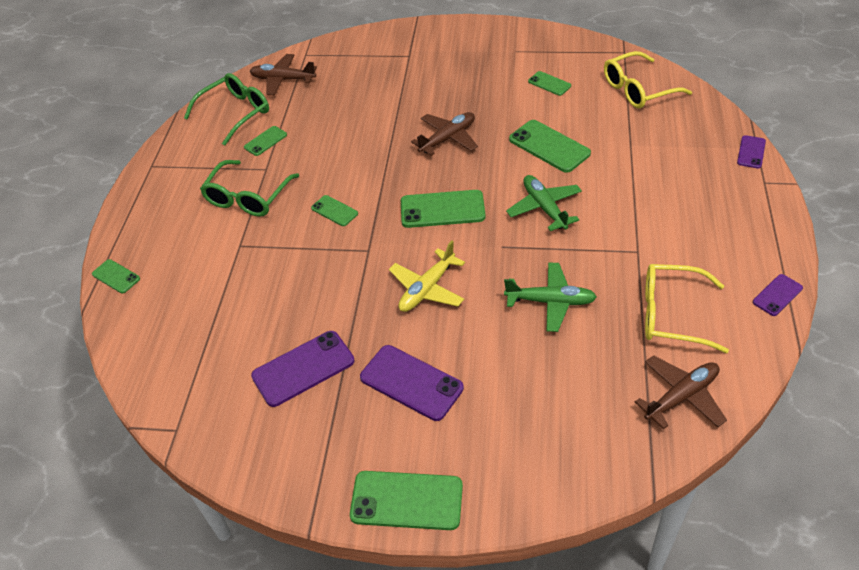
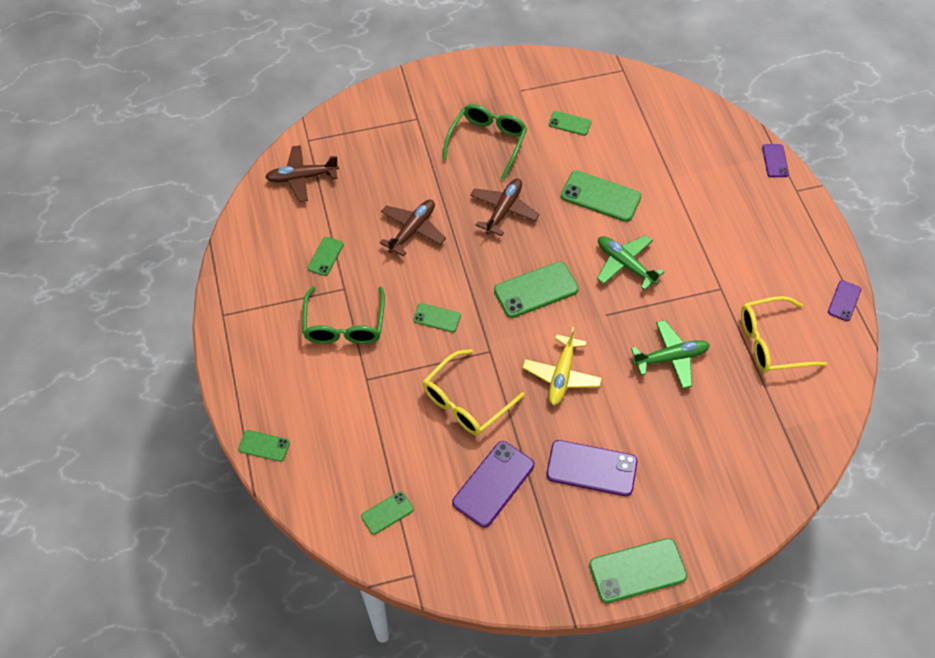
camera: 25 degrees left, 10 degrees up
(186, 365) = (387, 513): none -> green phone
(235, 113) = (274, 230): green glasses -> green glasses (487, 142)
(638, 89) = (653, 112): yellow glasses -> yellow glasses (466, 401)
(681, 396) = (806, 414): brown plane -> brown plane (412, 230)

